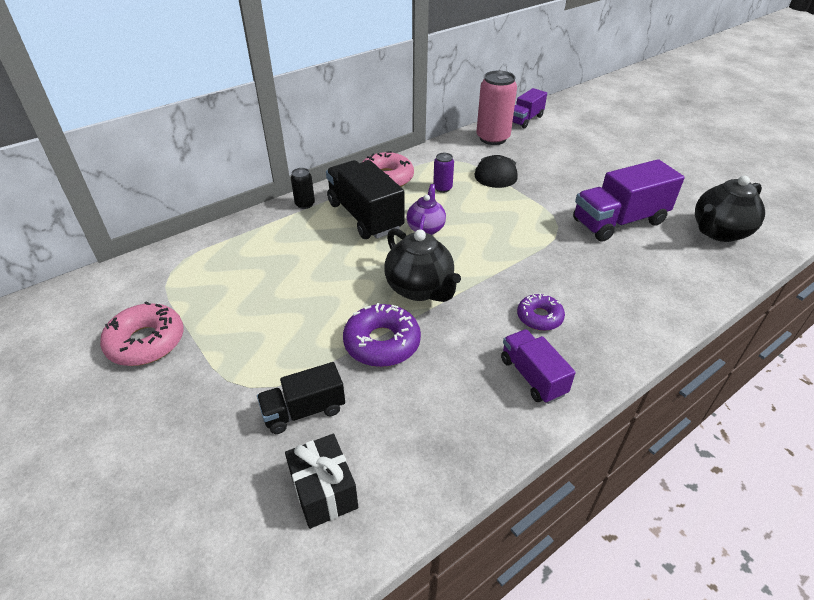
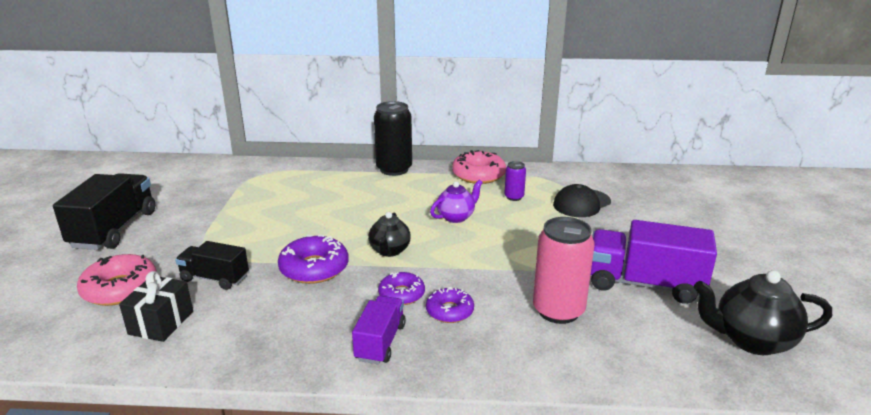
camera: 40 degrees right, 15 degrees down
(146, 342) = (195, 203): pink donut -> pink donut (120, 288)
(305, 204) = (394, 169): black can -> black can, size x2.00
(365, 216) = (423, 192): black truck -> black truck (114, 229)
(420, 289) = (389, 251): black teapot -> black teapot, size x0.64
(486, 324) = (401, 294): none -> purple donut
(492, 138) = (620, 179): pink can -> pink can (558, 310)
(525, 119) = (679, 176): purple truck -> none

